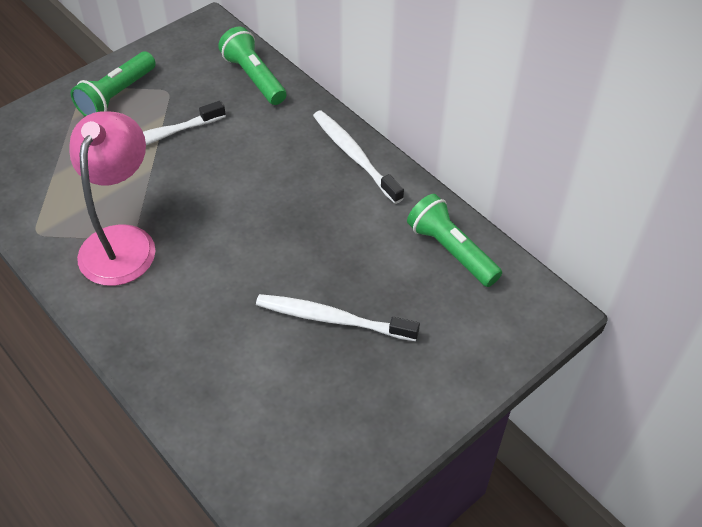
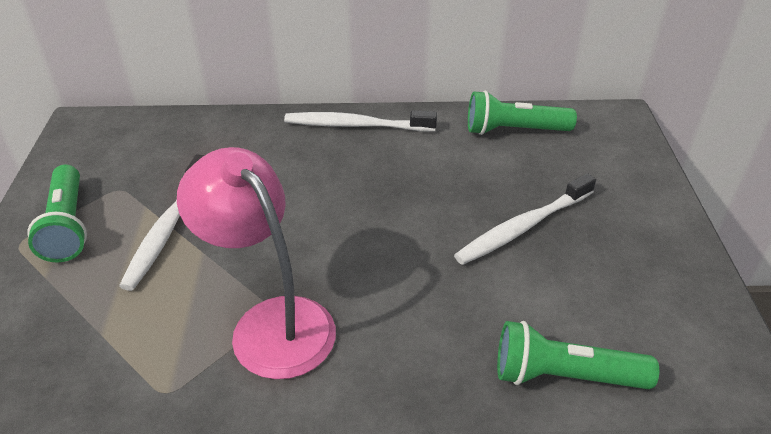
camera: 50 degrees left, 10 degrees down
(254, 77) = (187, 131): green flashlight -> green flashlight (564, 375)

